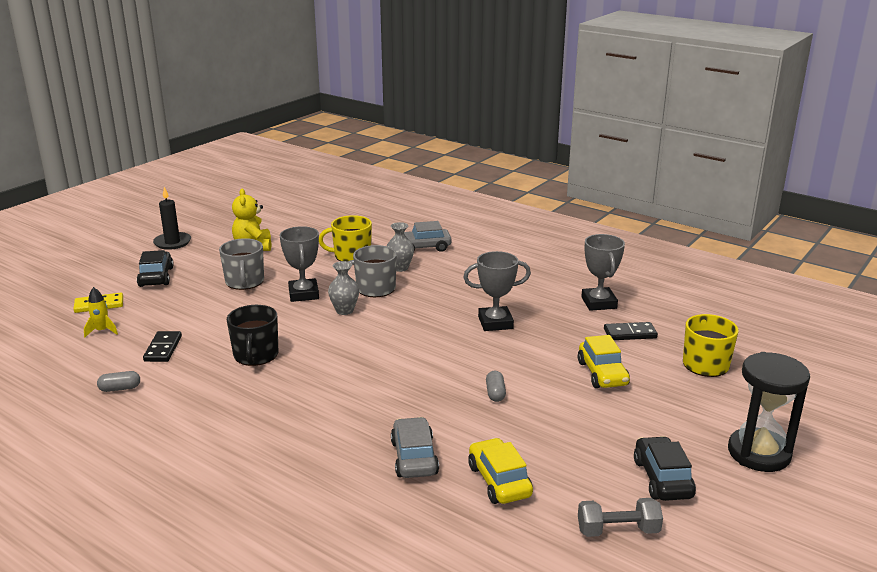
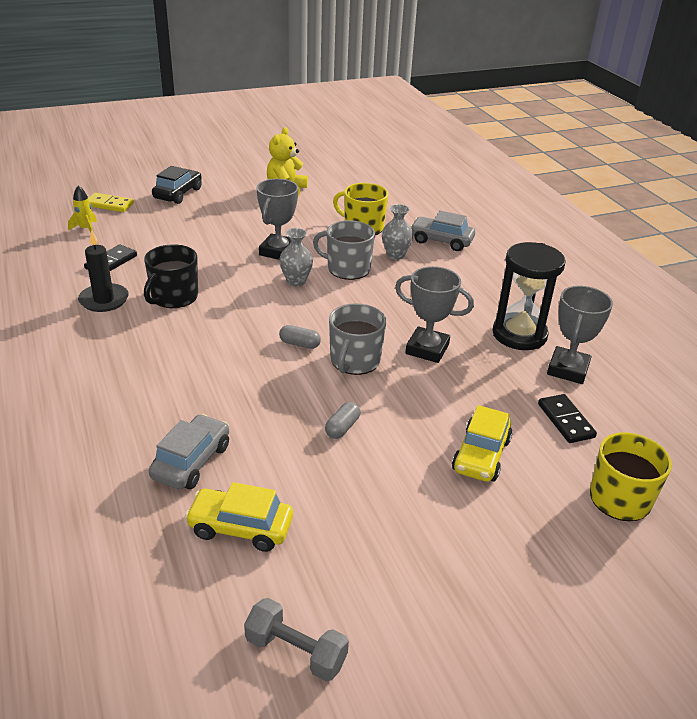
camera: 30 degrees right, 10 degrees up
(120, 388) = (42, 286): grey capsule -> grey capsule (299, 344)
(172, 242) = (225, 165): black candle -> black candle (104, 300)
(244, 282) = (242, 222): grey mug -> grey mug (354, 361)
(499, 481) = (240, 527): yellow car -> yellow car turned 90 degrees counterclockwise
(630, 333) = (566, 420): black domino -> black domino turned 45 degrees clockwise
(662, 479) = (412, 616): black car -> none
(759, 453) = (567, 646): black hourglass -> black hourglass (519, 334)

